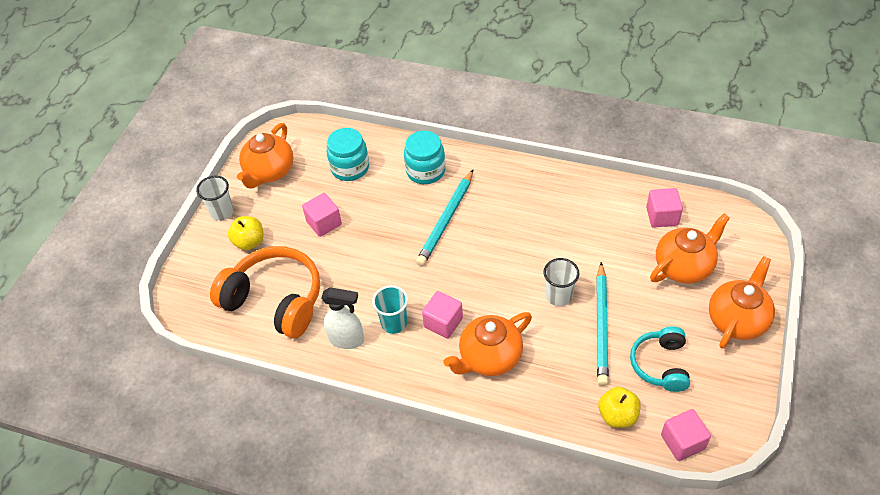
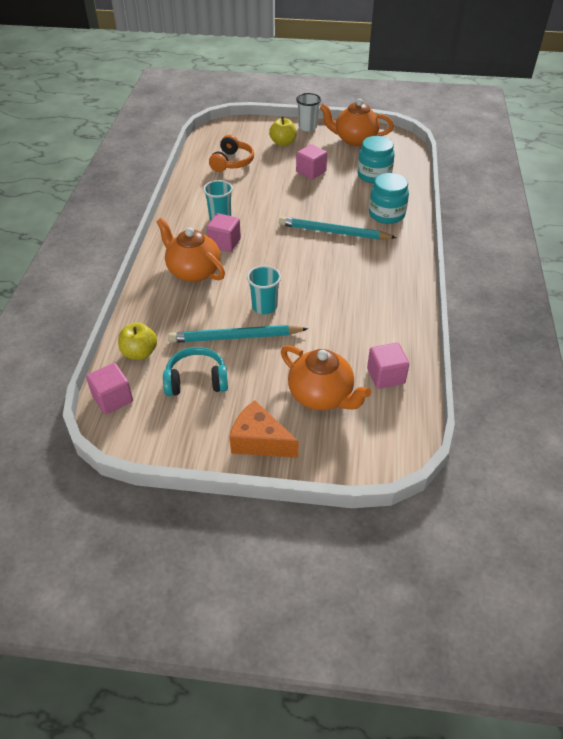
camera: 75 degrees right, 5 degrees down
(275, 300) = (232, 162): orange headphones -> orange headphones, size x0.59
(347, 339) = (201, 198): white spray bottle -> none
(559, 296) = (264, 307): white cup -> turquoise cup
(737, 320) = (259, 441): orange teapot -> orange cheese

